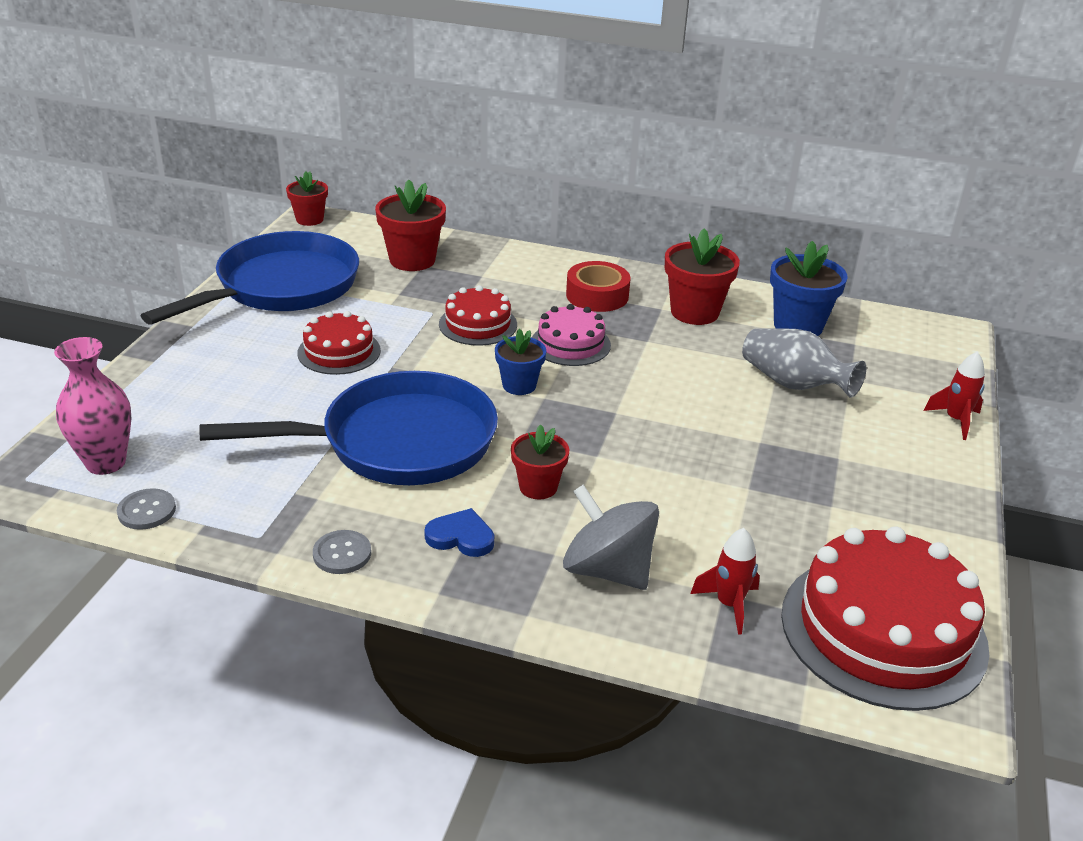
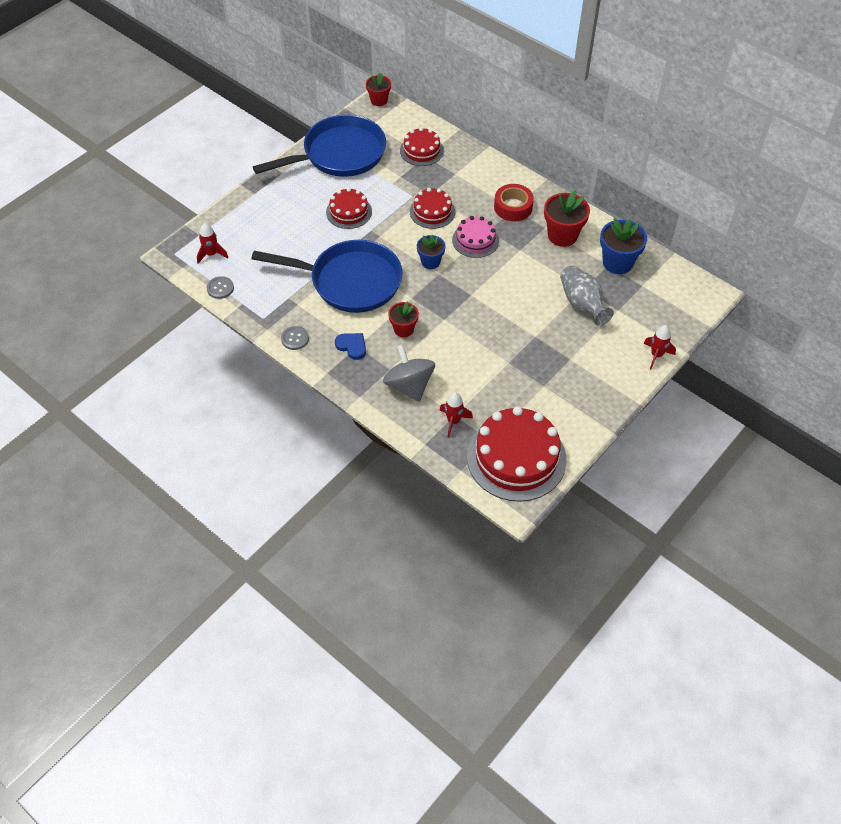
camera: 25 degrees right, 20 degrees up
(106, 463) = (211, 254): pink vase -> red rocket
(412, 260) = (421, 150): red flower pot -> red cake

